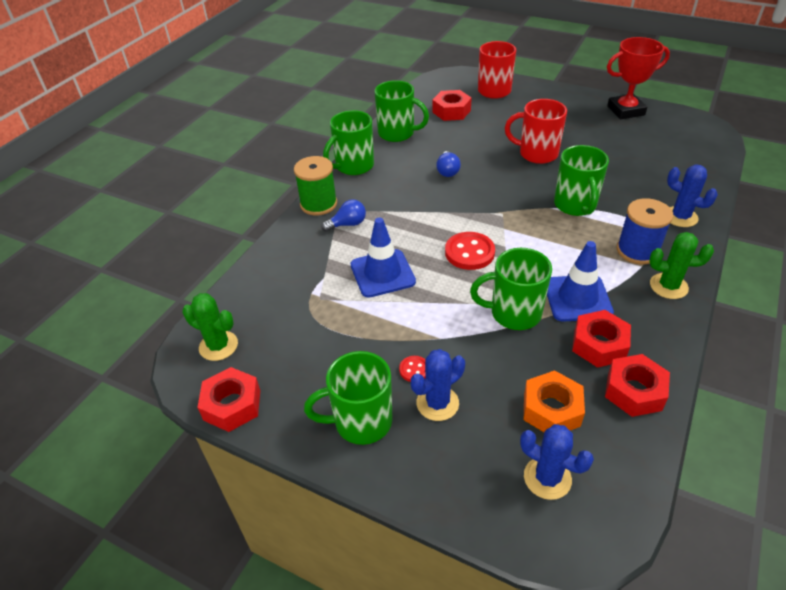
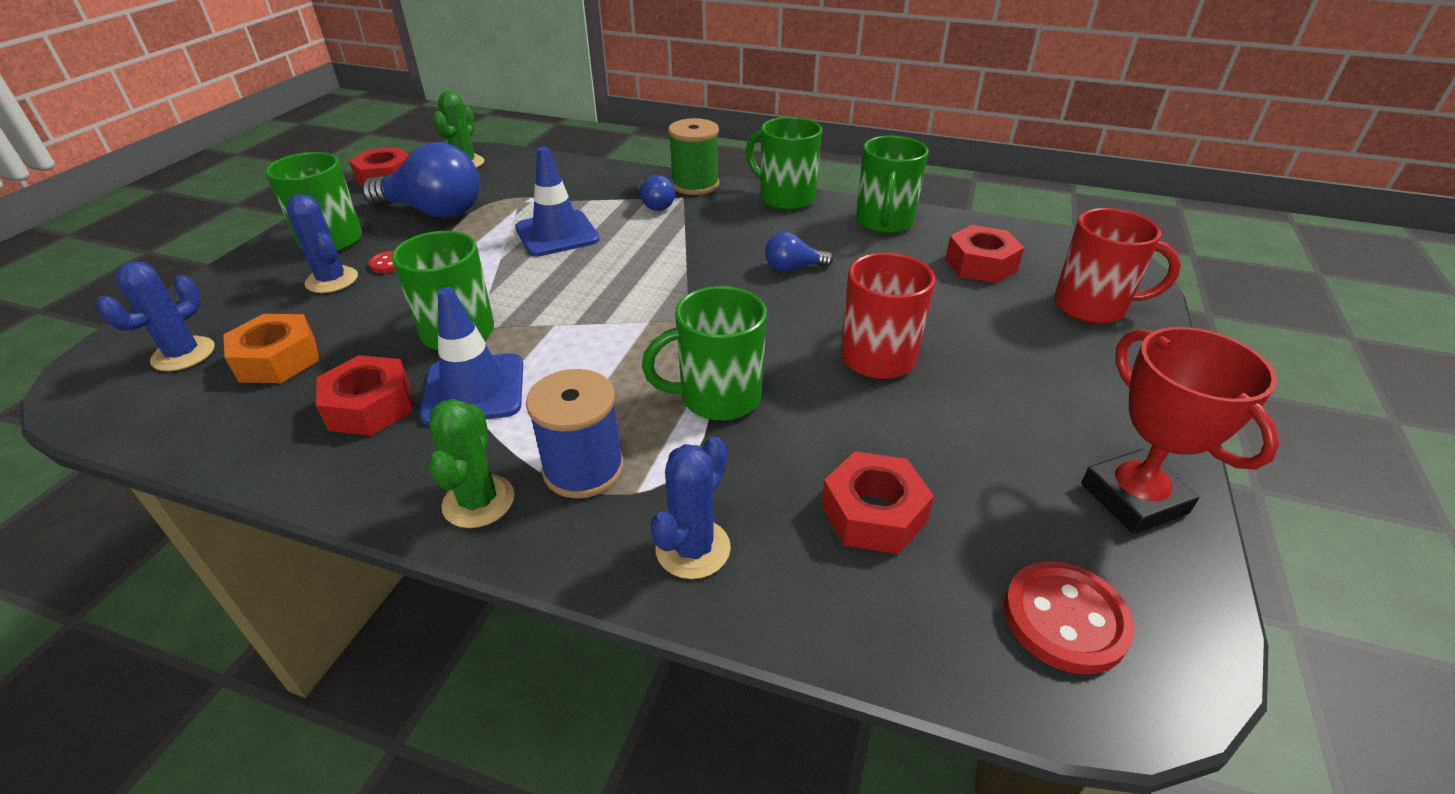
camera: 80 degrees right, 5 degrees down
(323, 354) = (434, 212): none -> blue light bulb
(469, 252) = (592, 293): red button -> red button (1065, 619)
(634, 391) = (267, 435): red nut -> red nut (873, 513)

